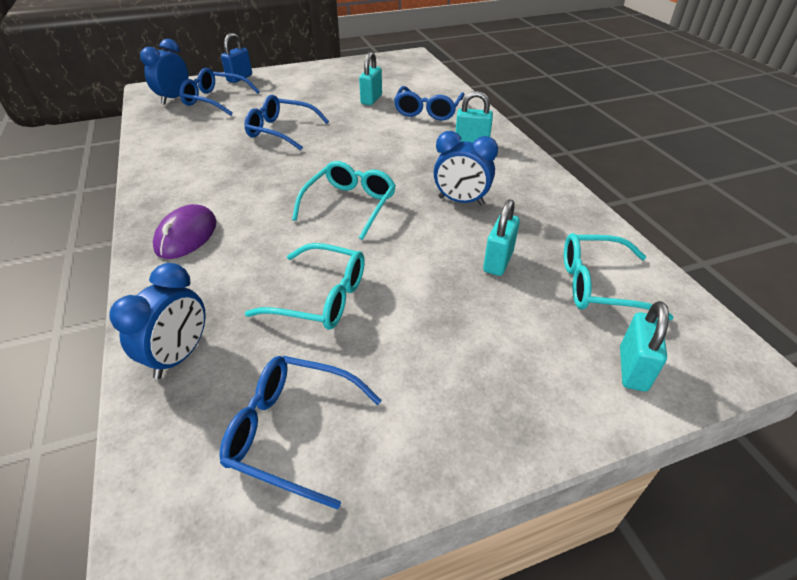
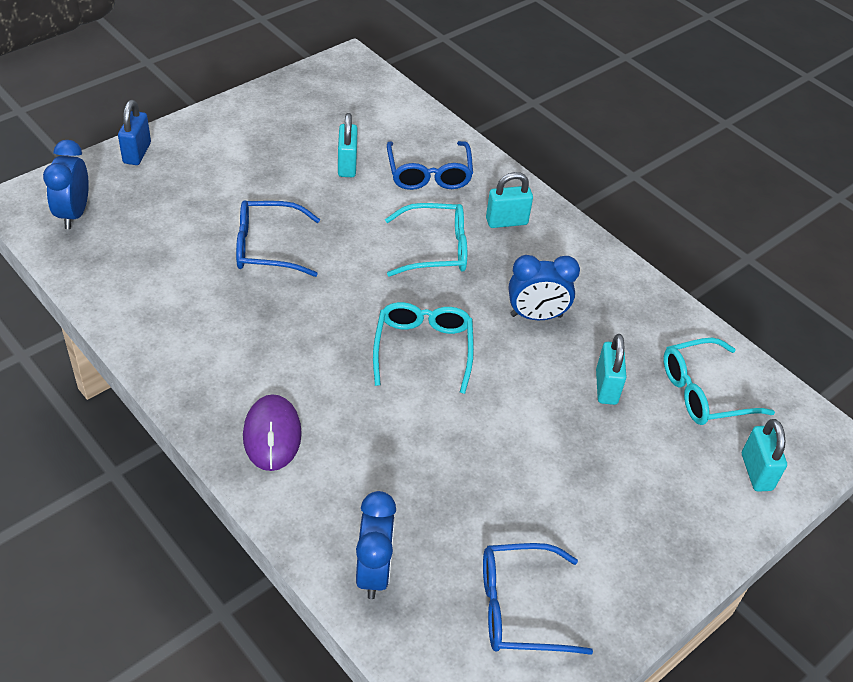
camera: 25 degrees left, 5 degrees up
(215, 100) = (136, 206): blue glasses -> none
(321, 297) = (463, 473): turquoise glasses -> turquoise glasses (436, 249)

